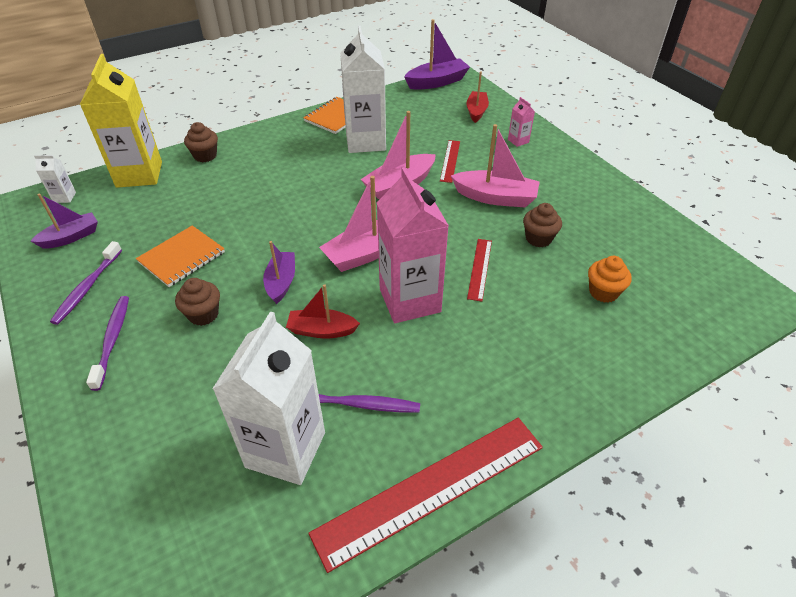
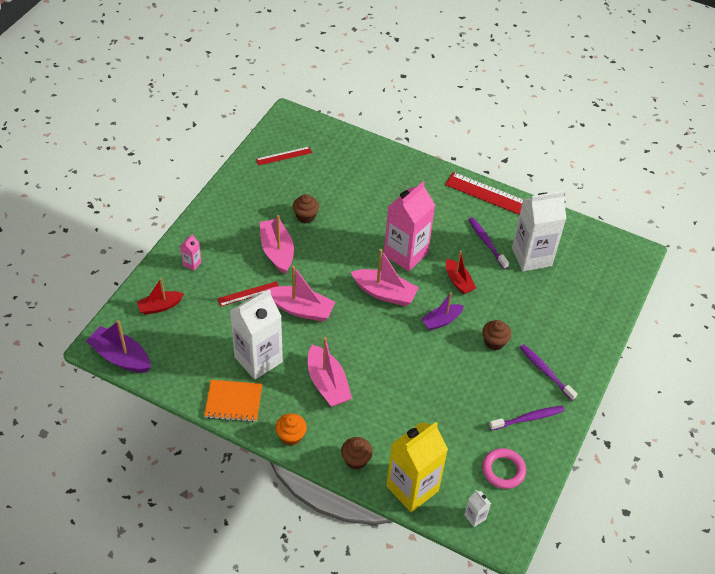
camera: 125 degrees left, 5 degrees up
(71, 237) = (503, 470): purple boat -> pink ring
(112, 340) = (545, 371): purple toothbrush -> purple toothbrush turned 90 degrees clockwise
(182, 257) = (465, 387): orange notebook -> none
(296, 169) = (327, 383): none -> pink boat
(480, 269) = (355, 234): red ruler -> red ruler (284, 156)
(603, 292) = (333, 176): orange cupcake -> orange cupcake (291, 436)

